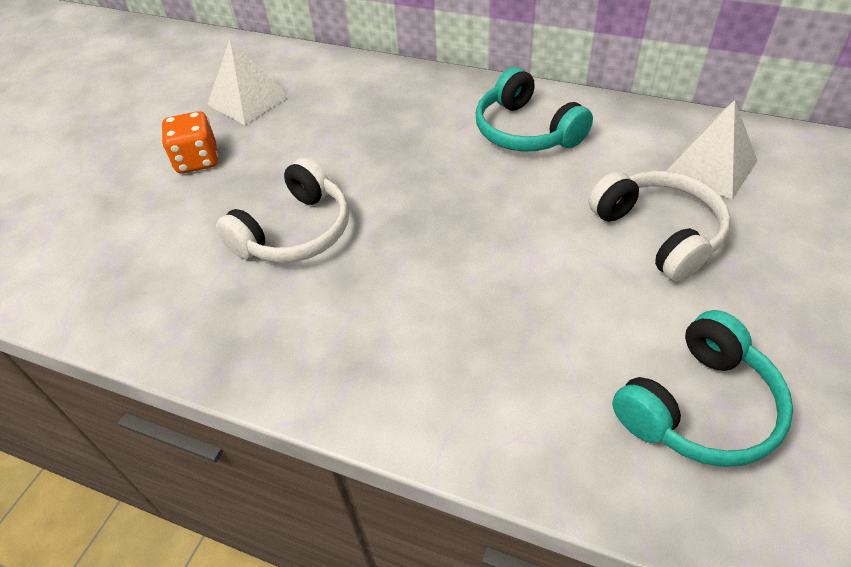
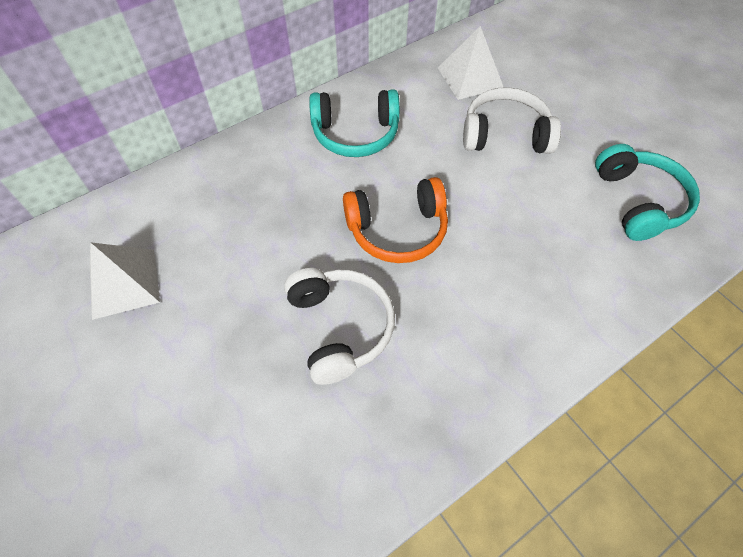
camera: 60 degrees left, 10 degrees up
(197, 160) = (174, 363): orange dice -> none
(437, 214) = (397, 230): none -> orange headphones

